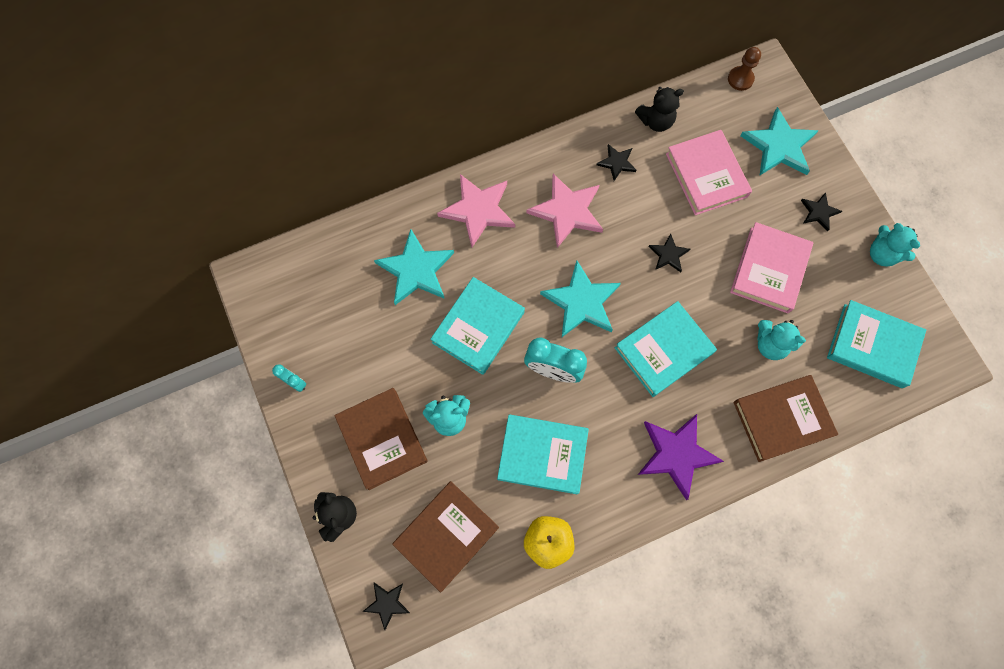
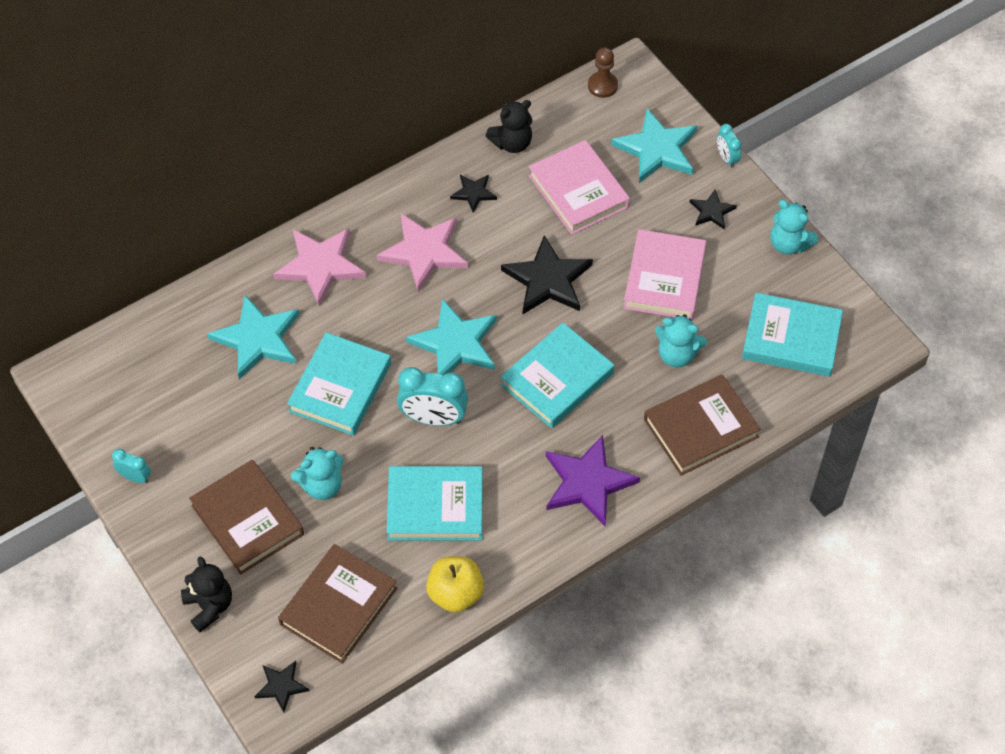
camera: 10 degrees left, 15 degrees down
(668, 254) = (547, 280): black star -> black star, size x1.92
(838, 164) = (726, 158): none -> turquoise clock

